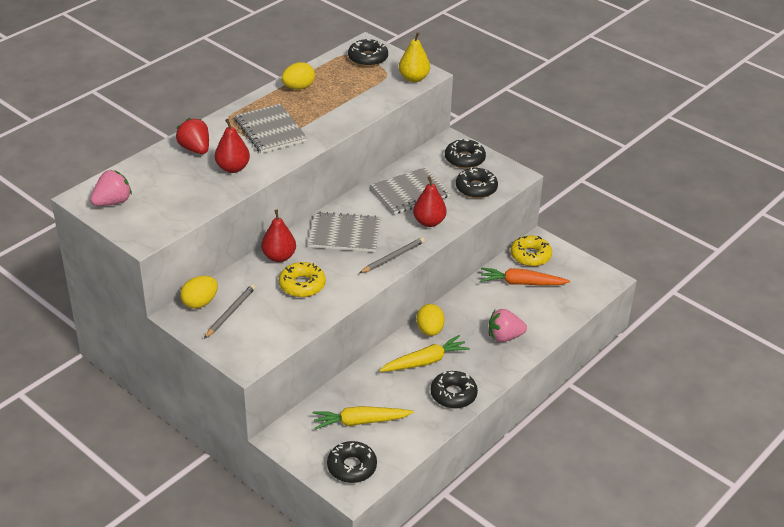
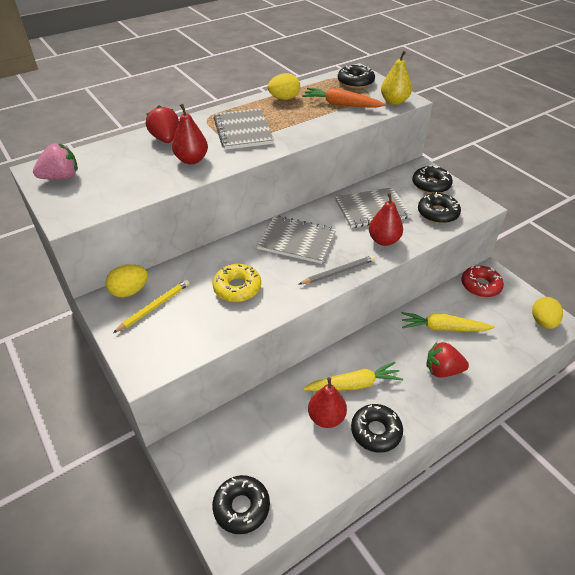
camera: 15 degrees right, 5 degrees up
(230, 313) = (154, 307): grey pencil -> yellow pencil
(279, 257) = (226, 255): red pear -> red pear (326, 417)
(360, 422) = (268, 447): yellow carrot -> yellow carrot (443, 328)
(429, 330) = (366, 349): yellow egg -> yellow egg (542, 322)
(504, 337) = (442, 370): pink strawberry -> red strawberry
(522, 283) = (468, 313): orange carrot -> orange carrot (341, 104)
(530, 256) = (480, 285): yellow donut -> red donut

